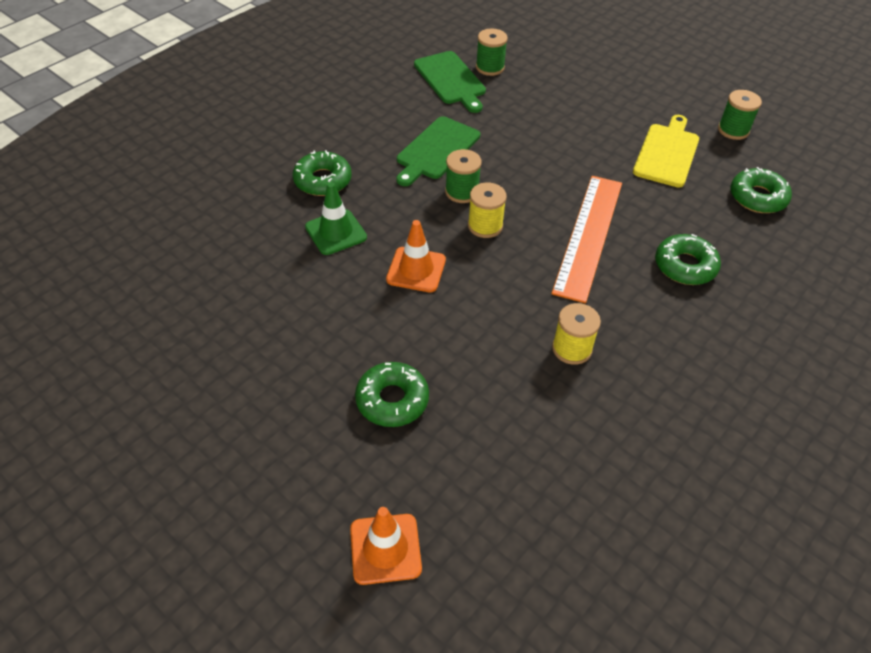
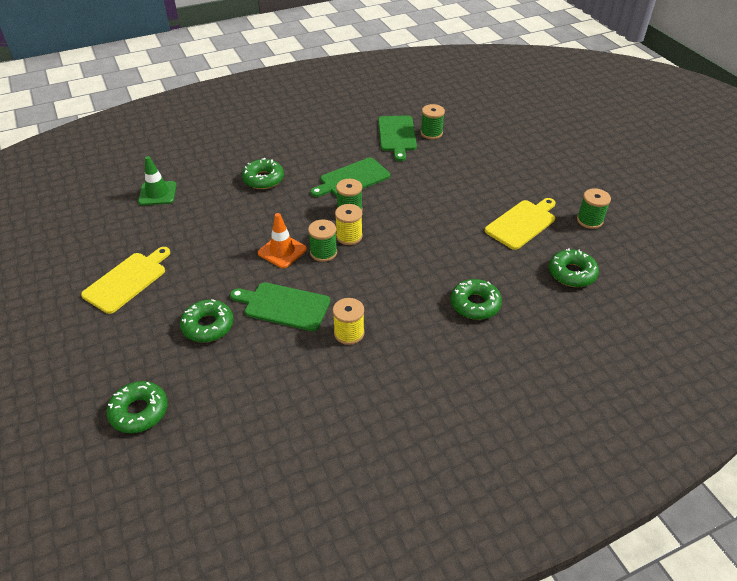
camera: 25 degrees right, 5 degrees down
(235, 375) = (127, 280): none -> yellow cutting board
(336, 232) = (248, 213): green traffic cone -> green traffic cone (157, 193)
(385, 549) = (139, 411): orange traffic cone -> green donut
(469, 256) = (323, 252): none -> green spool
(469, 341) = (283, 306): none -> green cutting board
(588, 235) = (417, 263): orange ruler -> none

